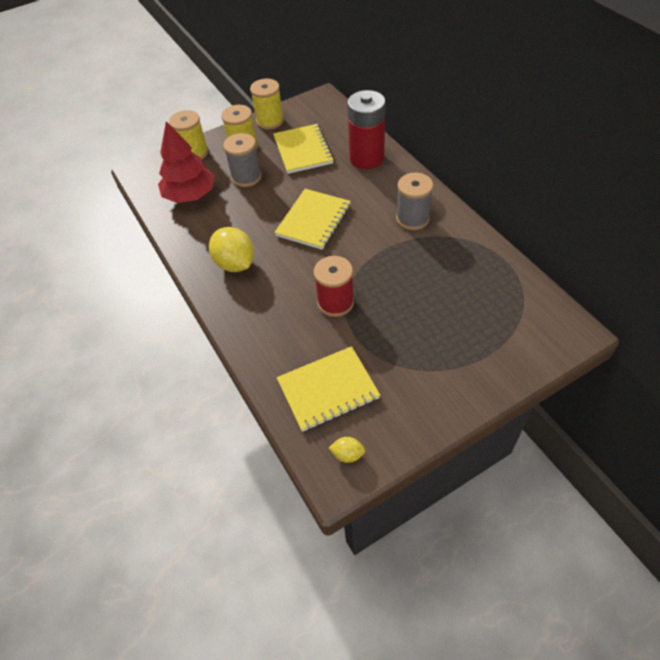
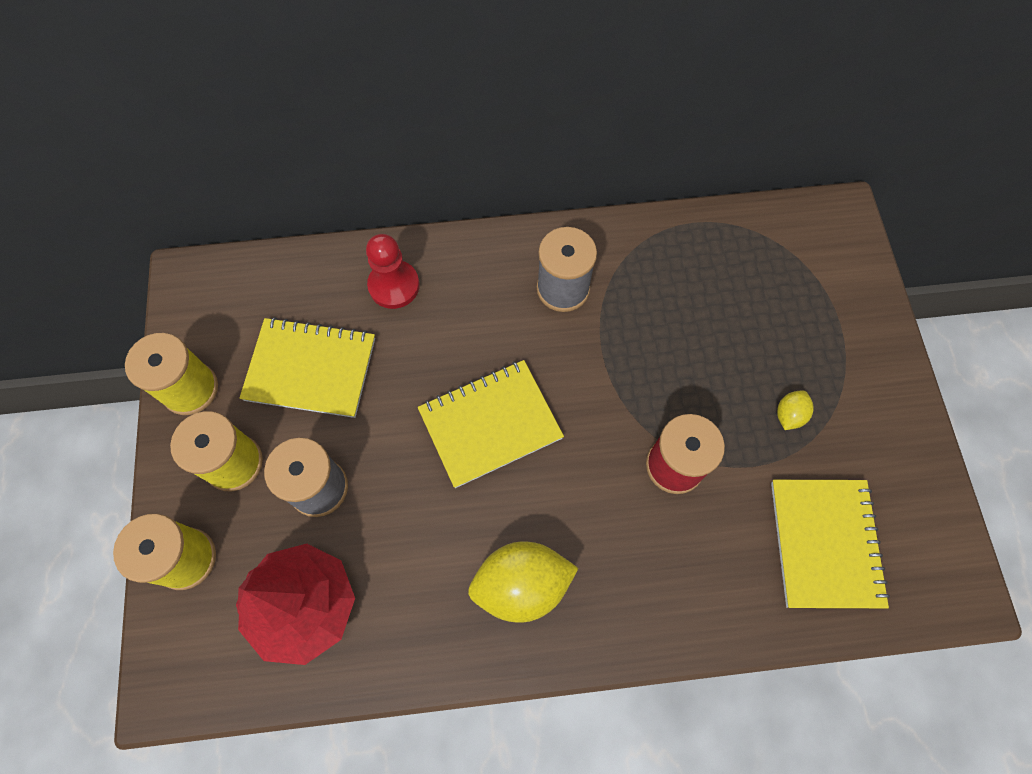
camera: 70 degrees left, 15 degrees up
(313, 220) = (490, 424): yellow notebook -> yellow notebook turned 75 degrees counterclockwise
(347, 454) = (933, 562): yellow lemon -> yellow lemon (789, 415)
(366, 158) = (394, 285): red battery -> red pawn

